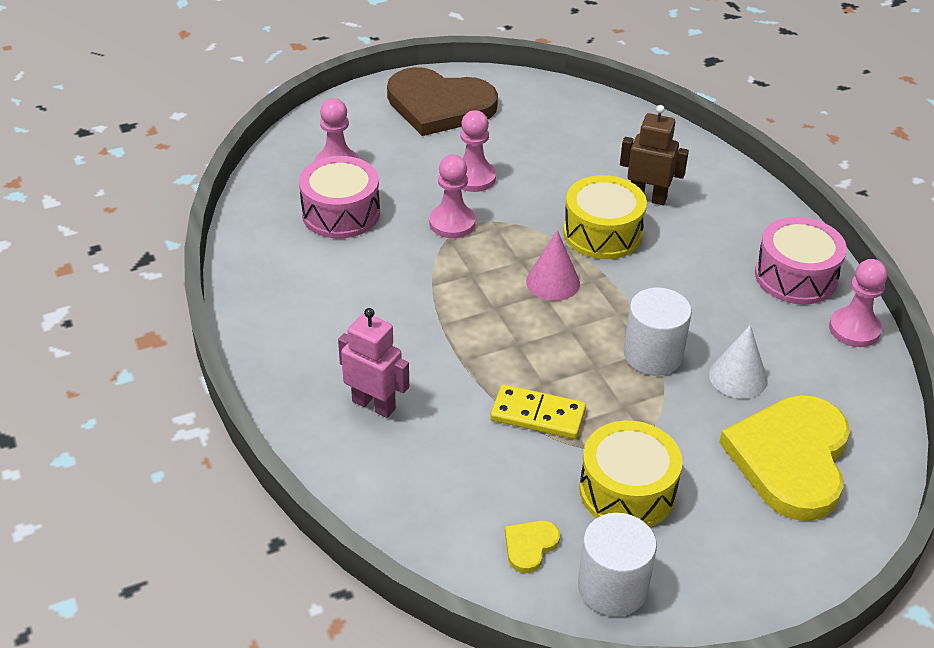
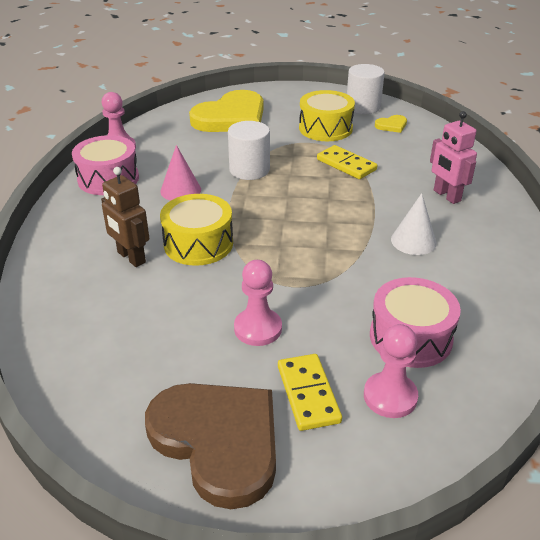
camera: 150 degrees left, 5 degrees down
(399, 148) = (308, 394): none -> yellow domino
(452, 223) = (311, 292): pink pawn -> none
(553, 282) = (271, 224): pink cone -> pink cone (180, 190)
(738, 377) = (214, 148): white cone -> white cone (413, 241)

